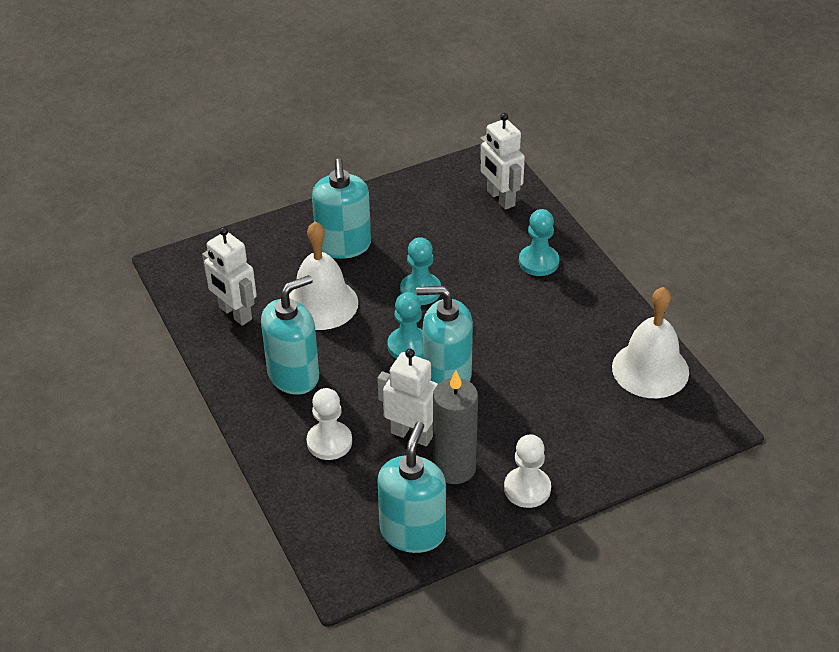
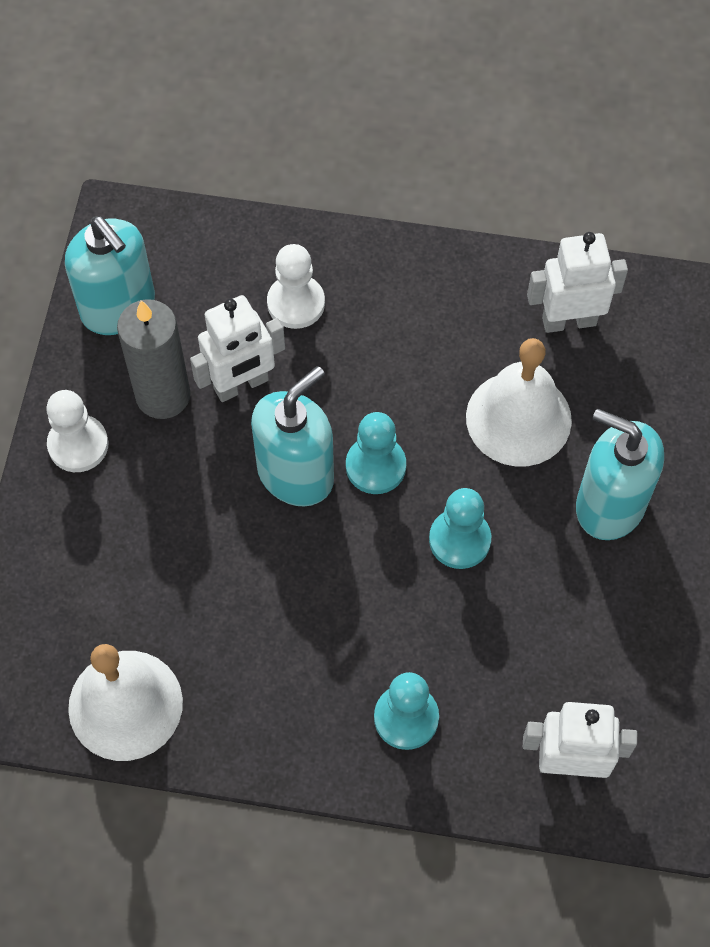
camera: 125 degrees right, 20 degrees up
(293, 375) = (421, 325): turquoise soap dispenser -> none

